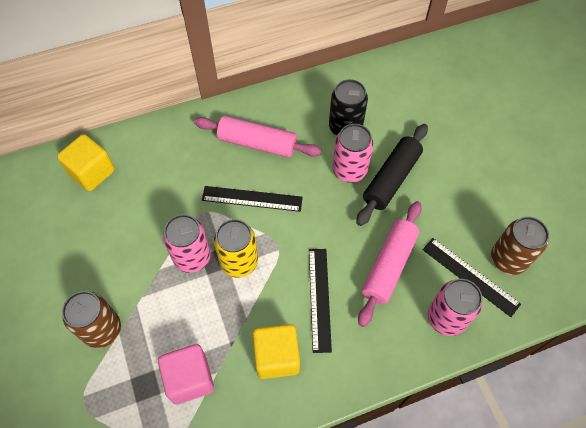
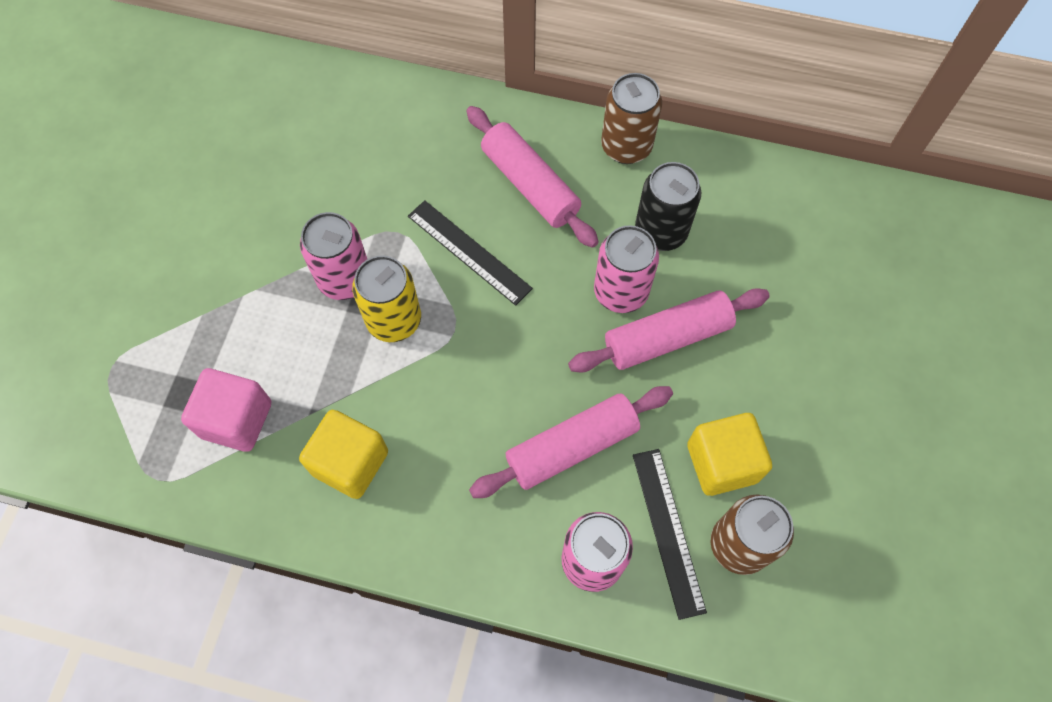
camera: 35 degrees right, 5 degrees up
(92, 172) = (309, 104): yellow cube -> yellow cube (722, 462)
(102, 330) = (187, 299): brown can -> brown can (626, 147)
(319, 299) = (453, 429): black ruler -> none
(391, 179) = (667, 338): black rolling pin -> pink rolling pin

